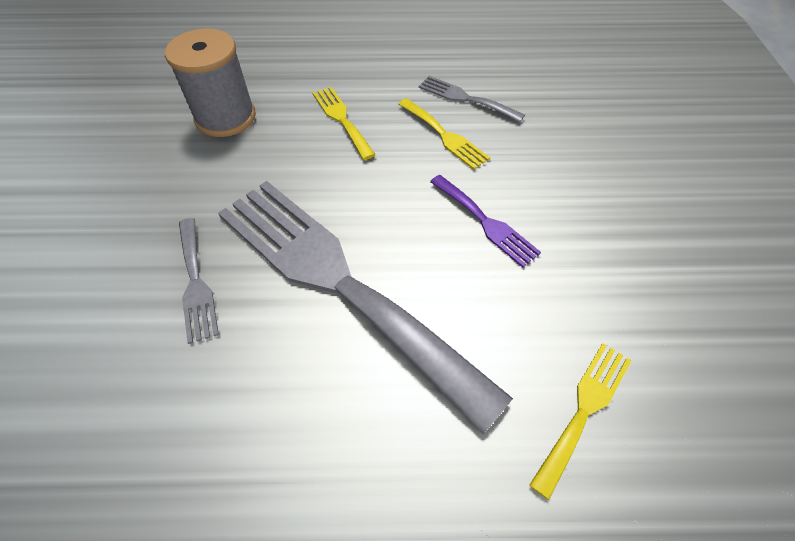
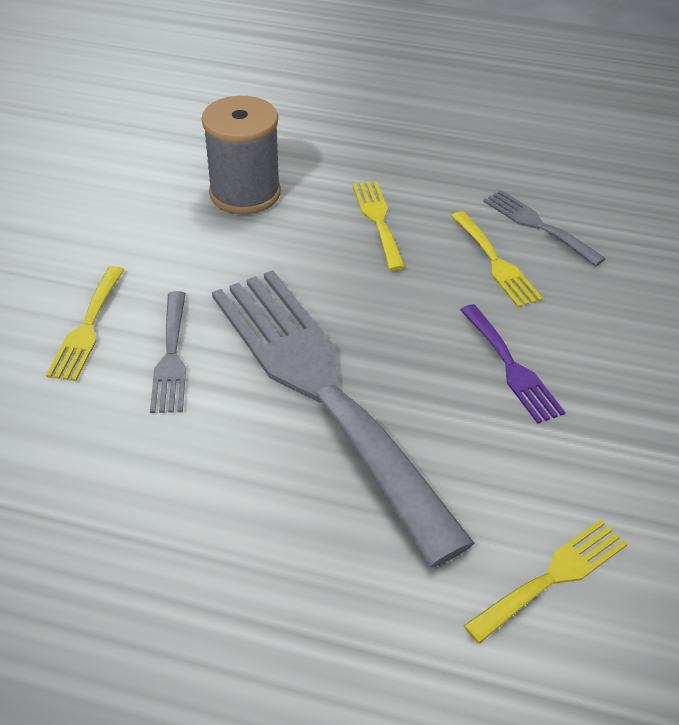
camera: 15 degrees right, 10 degrees down
(110, 272) = (87, 328): none -> yellow fork

